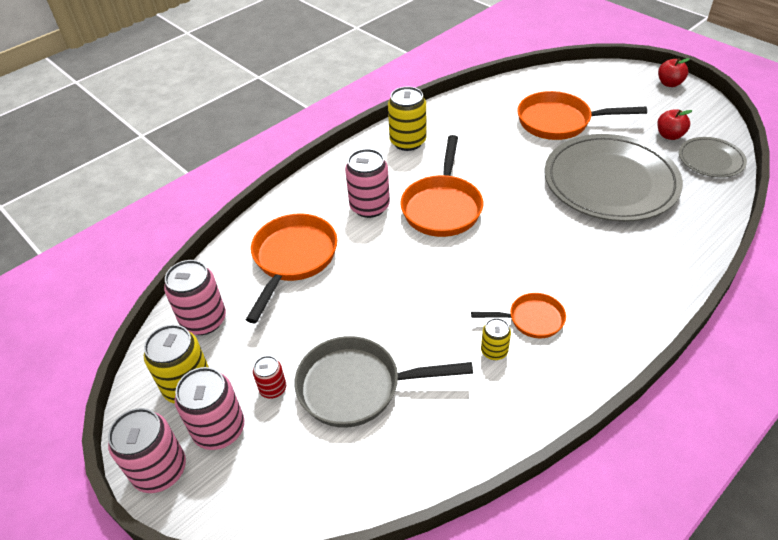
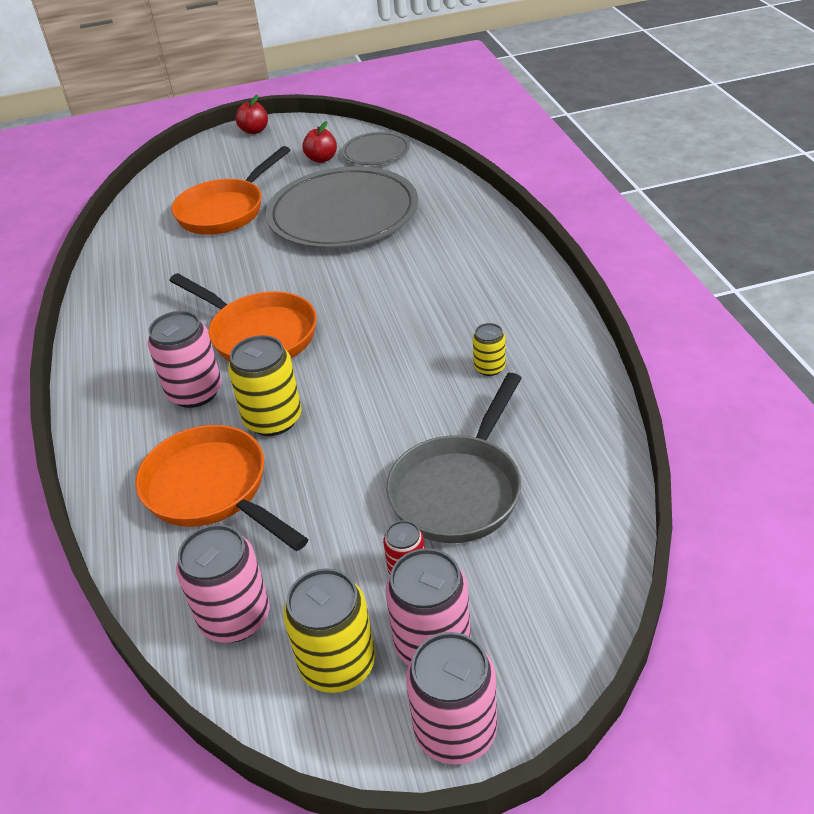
camera: 60 degrees left, 5 degrees down
(408, 142) = (122, 325): yellow can -> yellow can (273, 419)
(531, 319) = (470, 328): orange pan -> none

